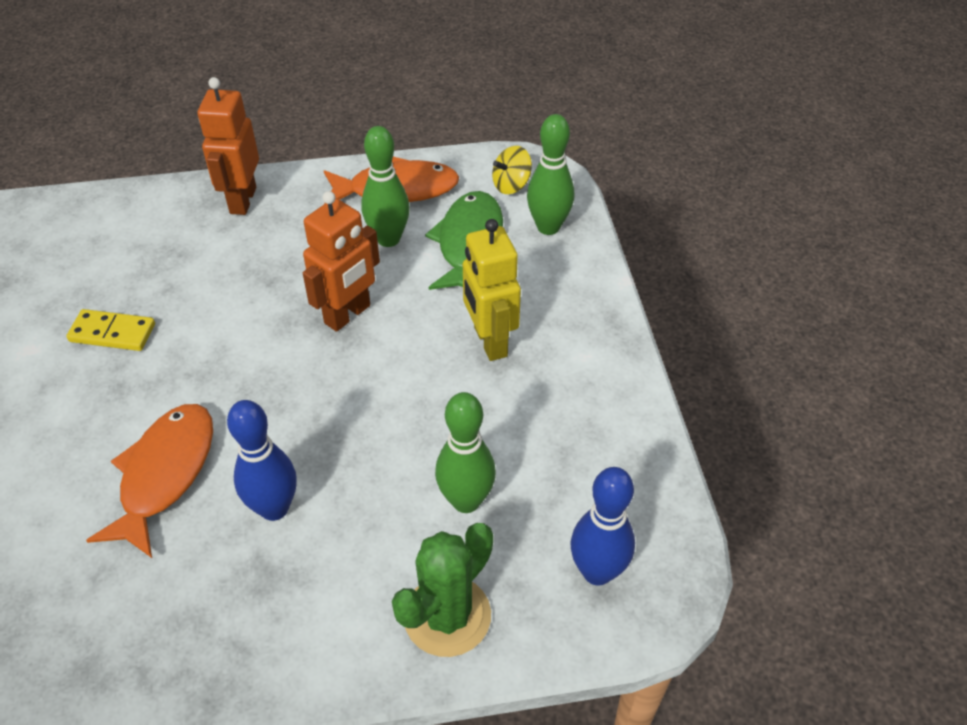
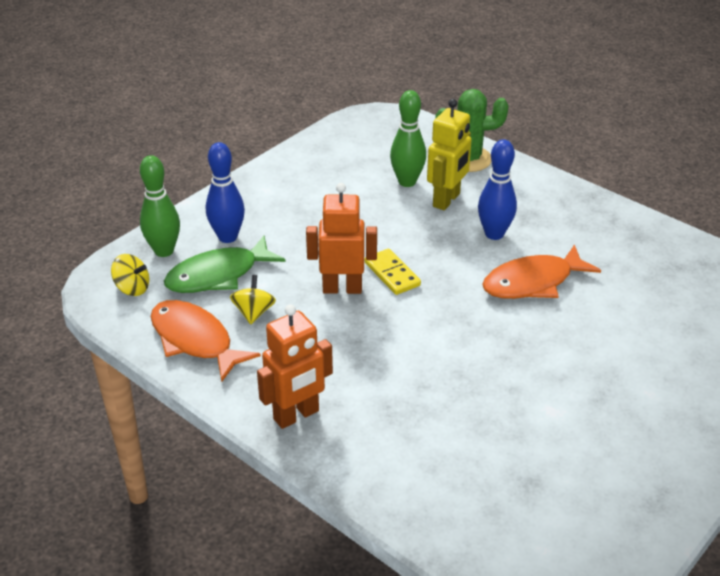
camera: 130 degrees left, 10 degrees down
(112, 333) = (488, 381): yellow domino -> yellow domino (392, 274)
(388, 239) = (254, 312): green bowling pin -> yellow spinning top
(489, 342) = (296, 224): yellow robot -> yellow robot (447, 200)
(597, 572) = (392, 134): blue bowling pin -> blue bowling pin (227, 237)

